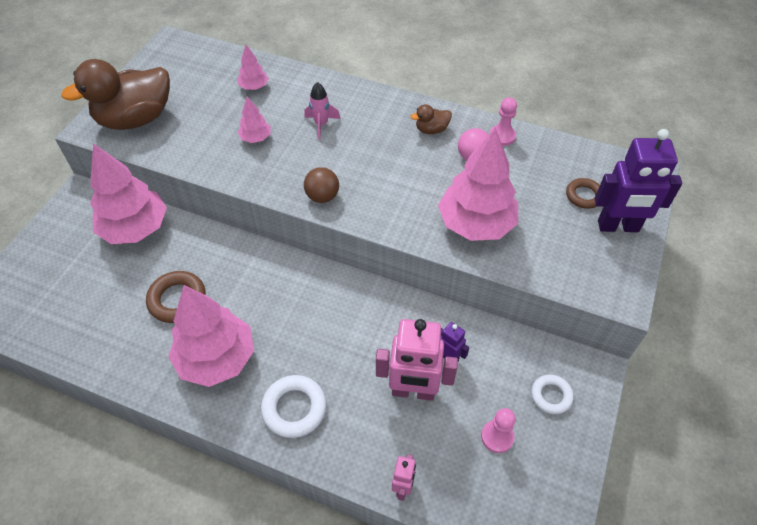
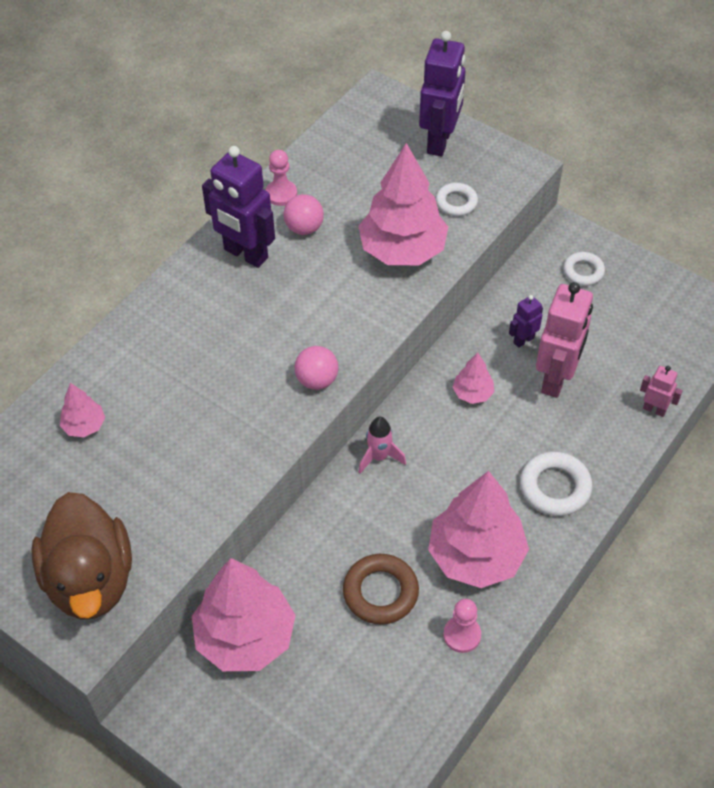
camera: 75 degrees left, 0 degrees up
(256, 138) = (189, 436): pink tree -> pink tree (472, 393)
(321, 124) = (192, 361): pink rocket -> pink rocket (379, 457)
(322, 196) = (317, 380): brown ball -> pink ball
(431, 130) = (245, 254): brown duck -> purple robot
(497, 437) = (617, 324): pink pawn -> pink pawn (462, 635)
(549, 252) = (456, 202): none -> white ring
(584, 196) = (392, 154): brown ring -> none

